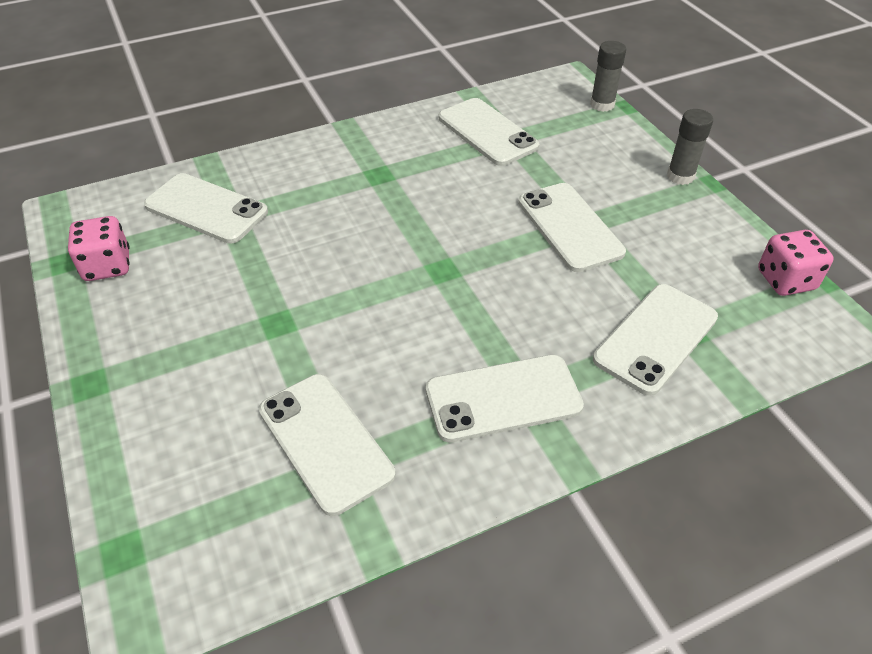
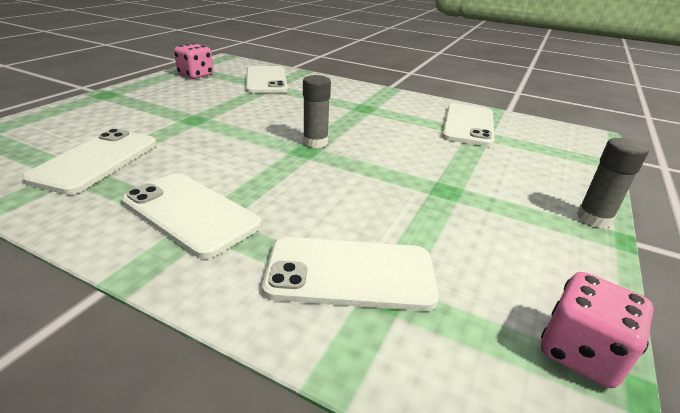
camera: 50 degrees right, 15 degrees down
(569, 227) = (427, 184): white phone -> none
(602, 104) = (594, 155): grey glue stick -> grey glue stick (315, 142)

